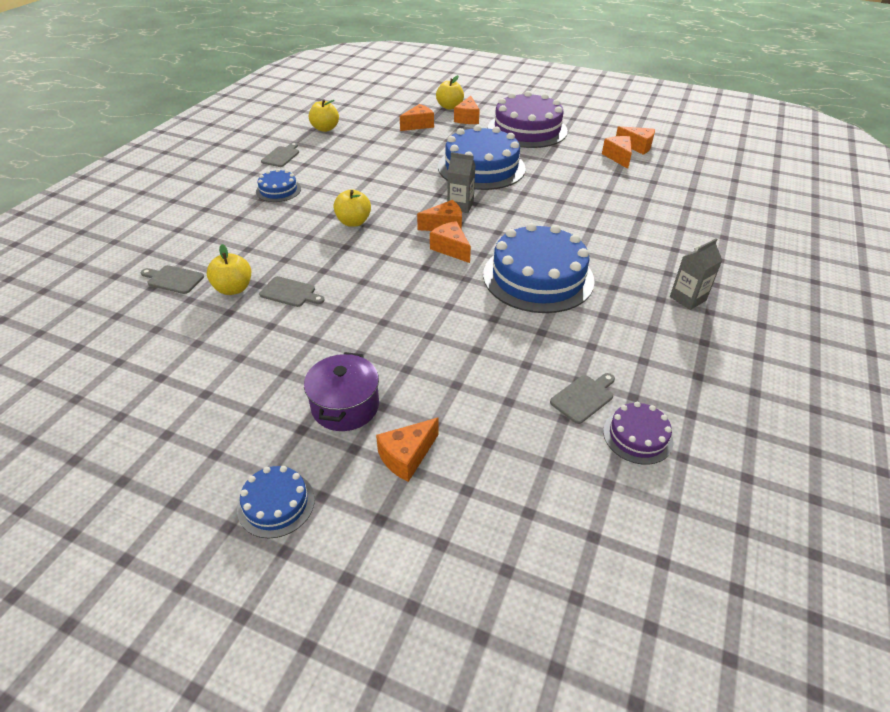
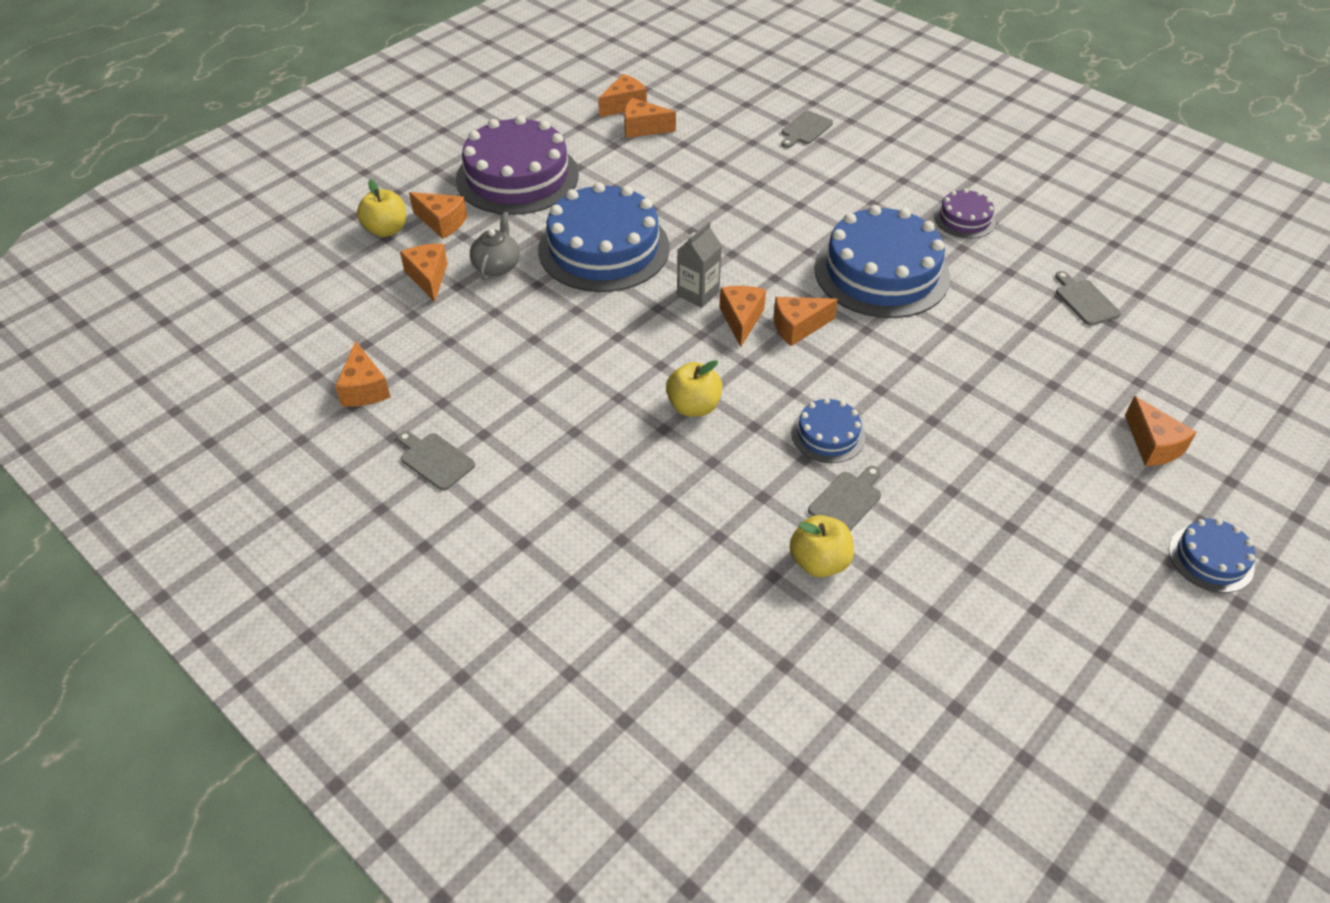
camera: 70 degrees left, 5 degrees up
(173, 279) = (771, 635): grey cutting board -> grey cutting board (805, 129)
(278, 190) = (556, 479): blue cake -> blue cake (828, 435)
(325, 129) = (364, 388): yellow apple -> orange cheese
(345, 406) = (1074, 480): purple pot -> none
(441, 140) = (497, 266): none -> grey teapot
(637, 436) = (1138, 284): purple cake -> purple cake (964, 219)
(687, 298) = (950, 183): grey carton -> none

